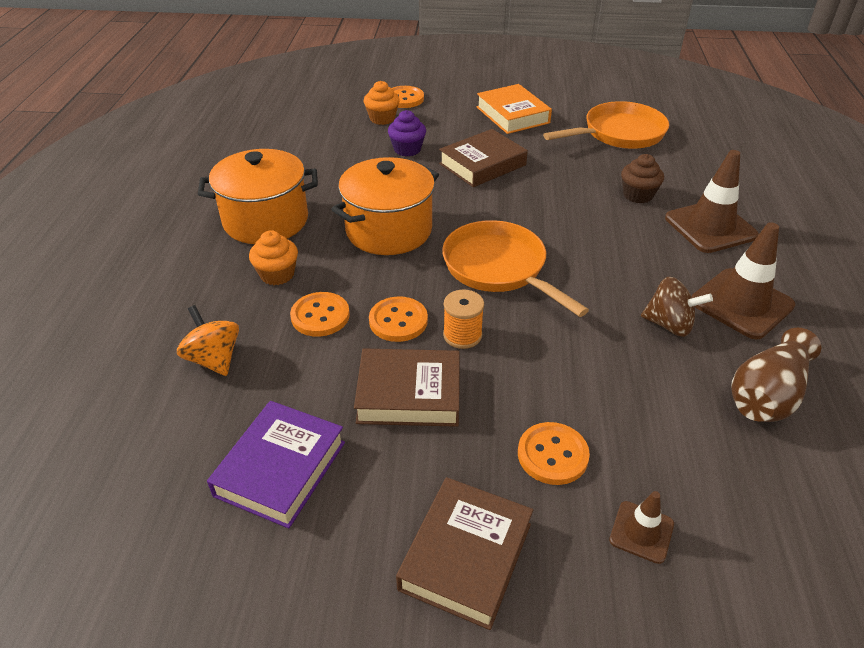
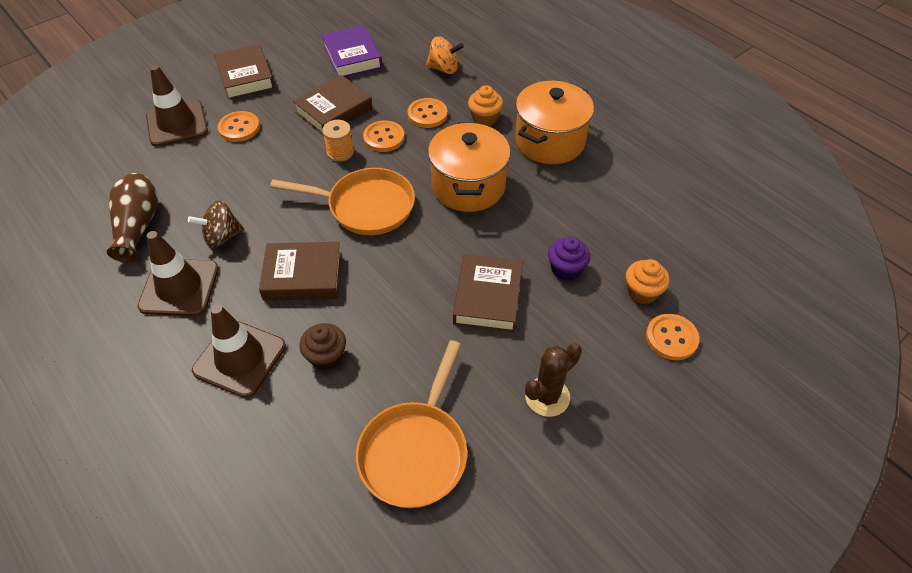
camera: 135 degrees right, 10 degrees up
(512, 115) = (547, 397): orange book -> brown cactus
(612, 249) = (303, 276): none -> brown book
(641, 532) = (177, 124): brown traffic cone -> brown traffic cone, size x1.92

